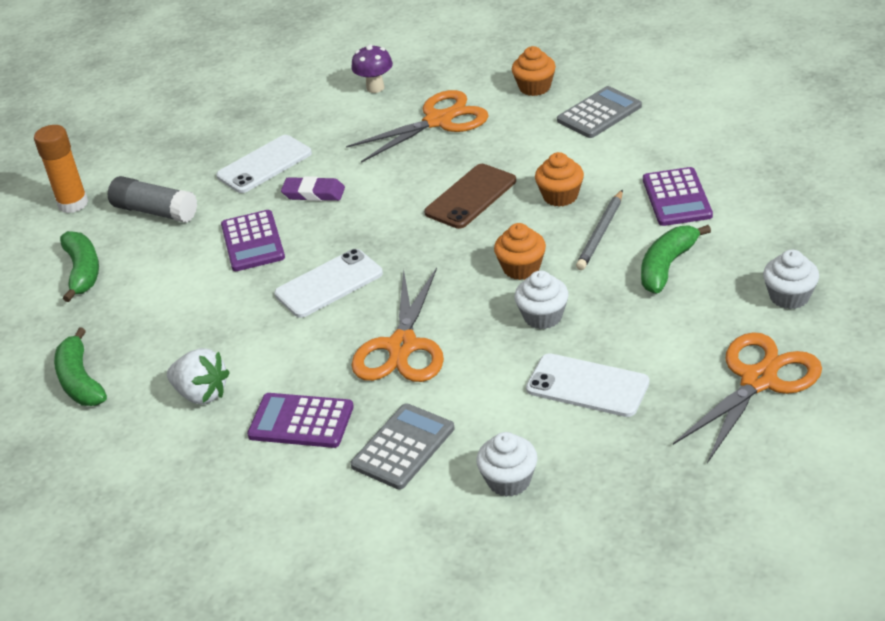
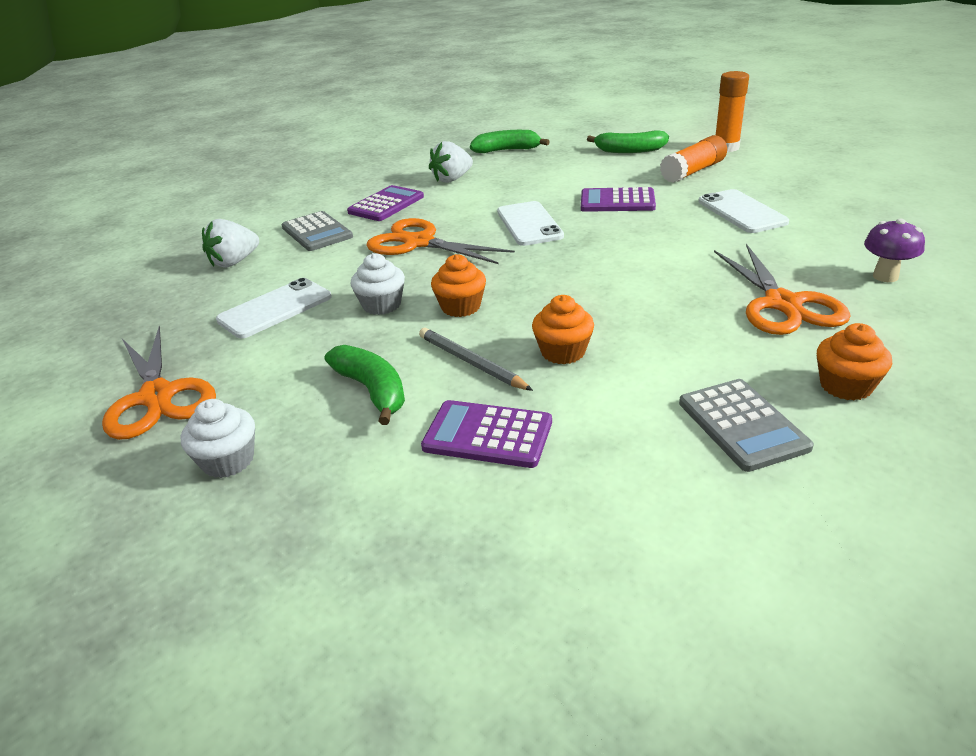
camera: 110 degrees right, 5 degrees down
(155, 211) = (693, 171): grey glue stick -> orange glue stick
(313, 193) = (674, 228): purple eraser -> none
(470, 197) = (606, 300): brown phone -> none
(509, 480) = (234, 262): white cupcake -> white strawberry

